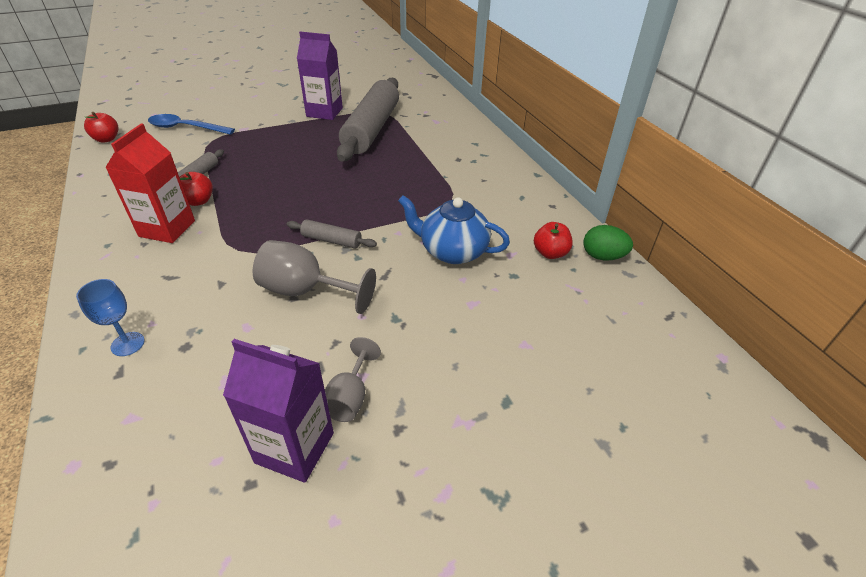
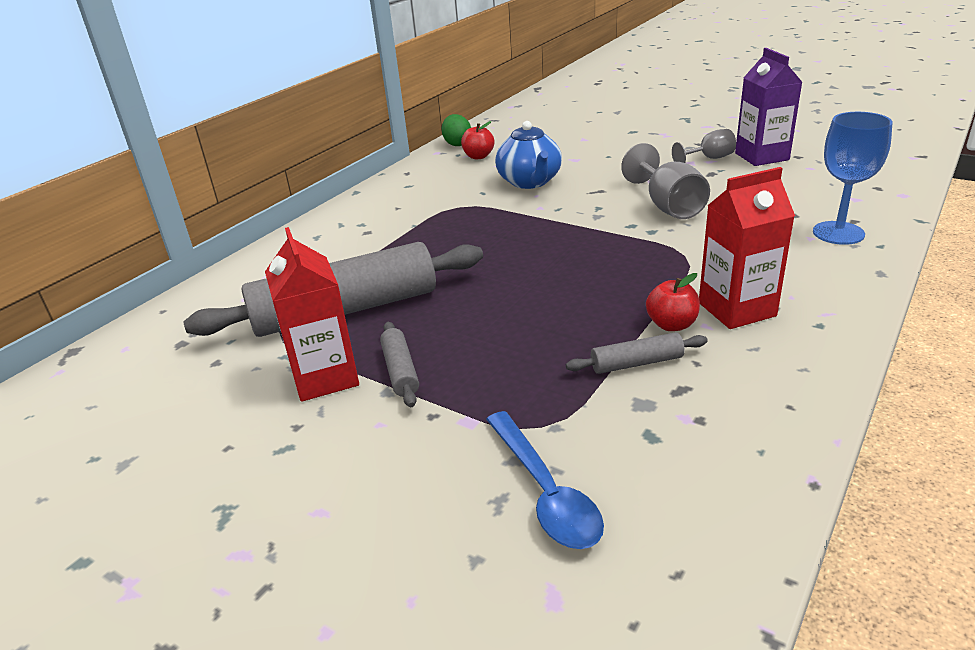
camera: 120 degrees left, 10 degrees down
(106, 139) = (714, 568): red apple -> none
(127, 344) = (838, 233): blue goblet -> blue goblet, size x1.61
(324, 112) = (325, 377): purple carton -> red carton
(331, 240) = (598, 225): grey rolling pin -> grey rolling pin (400, 371)

